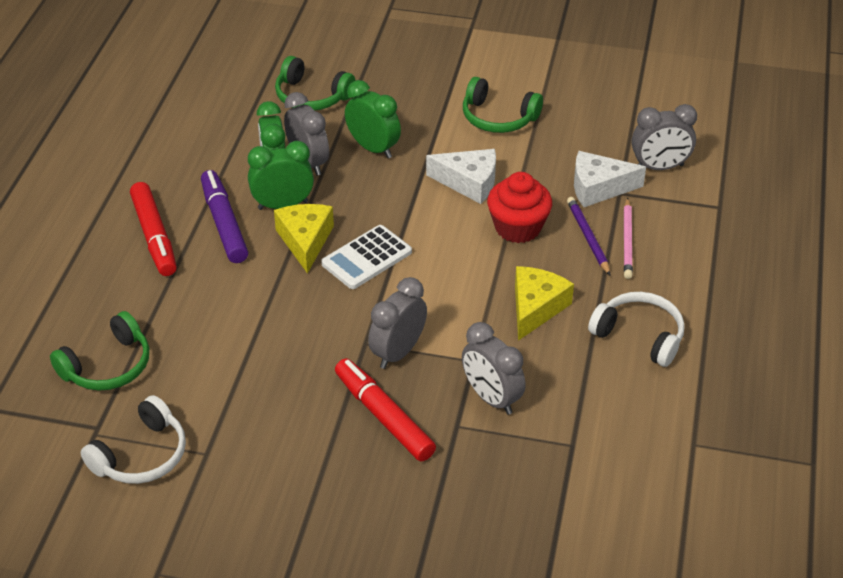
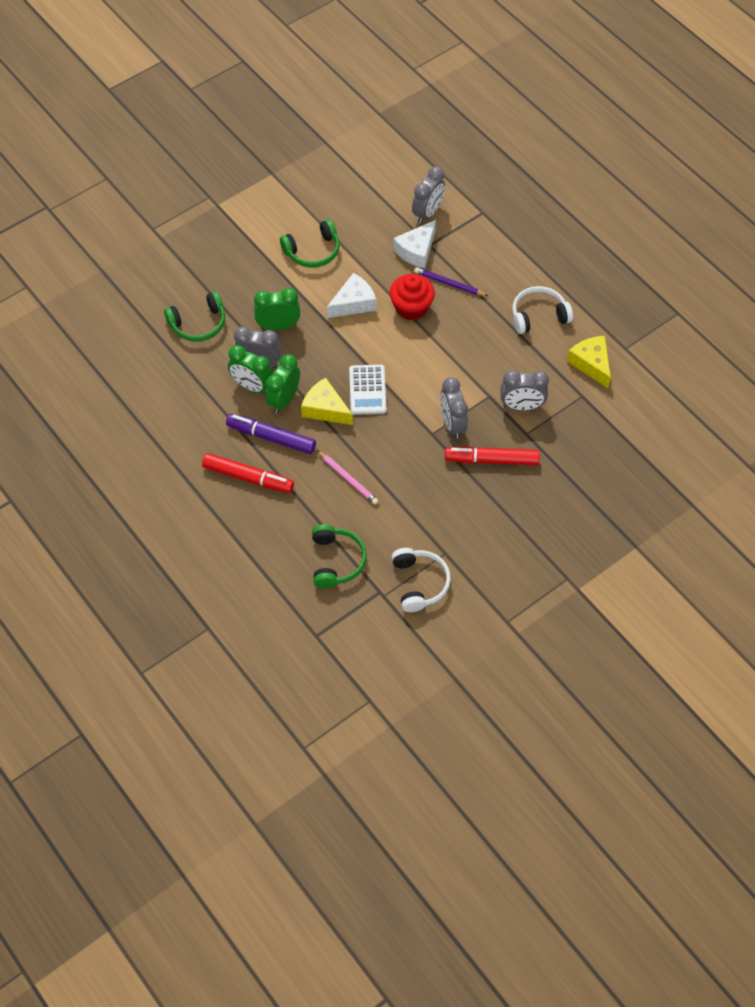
camera: 50 degrees left, 15 degrees up
(536, 308) = (478, 343): yellow cheese -> yellow cheese (591, 364)
(627, 241) = (468, 269): pink pencil -> pink pencil (348, 479)

